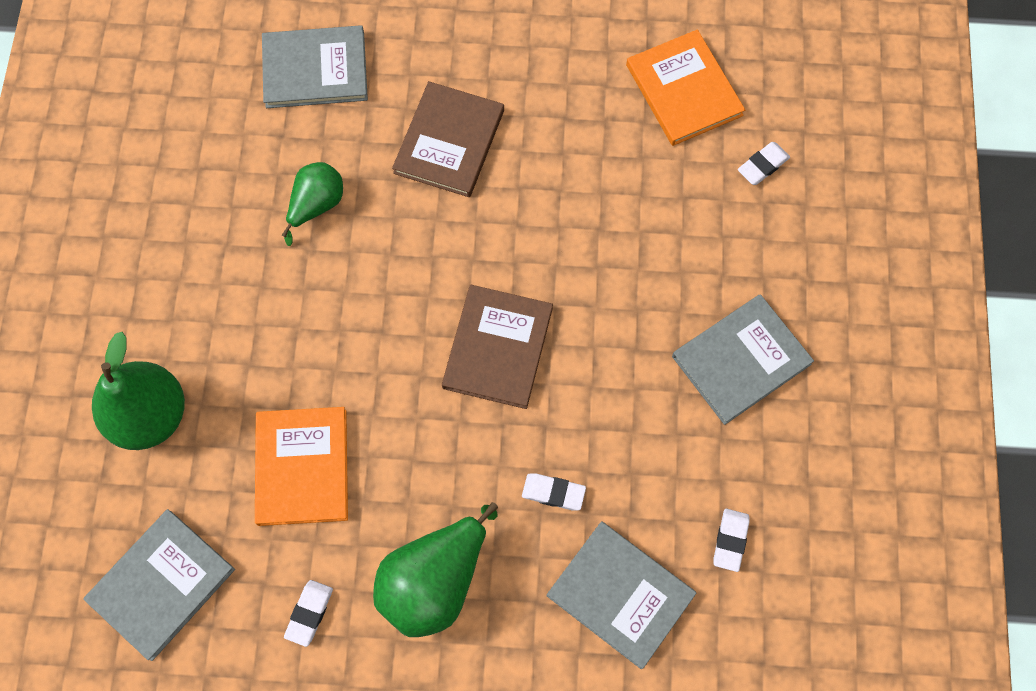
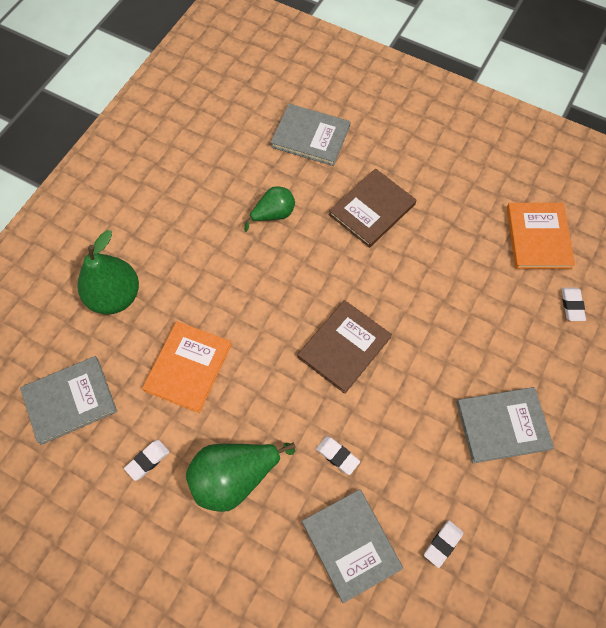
camera: 25 degrees right, 5 degrees down
(762, 165) = (572, 305): white eraser -> white eraser turned 75 degrees counterclockwise

